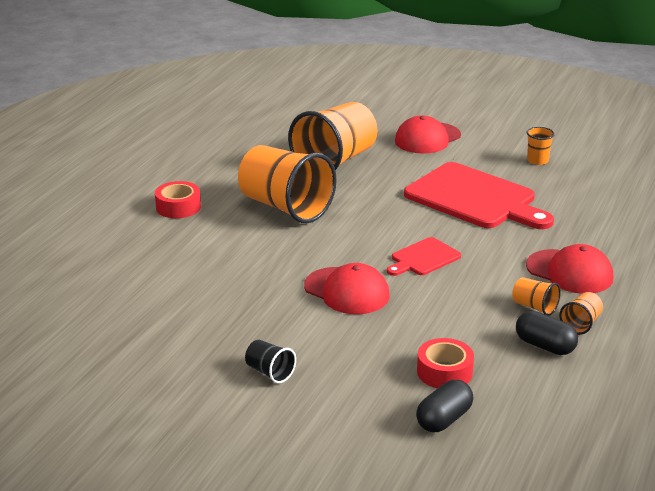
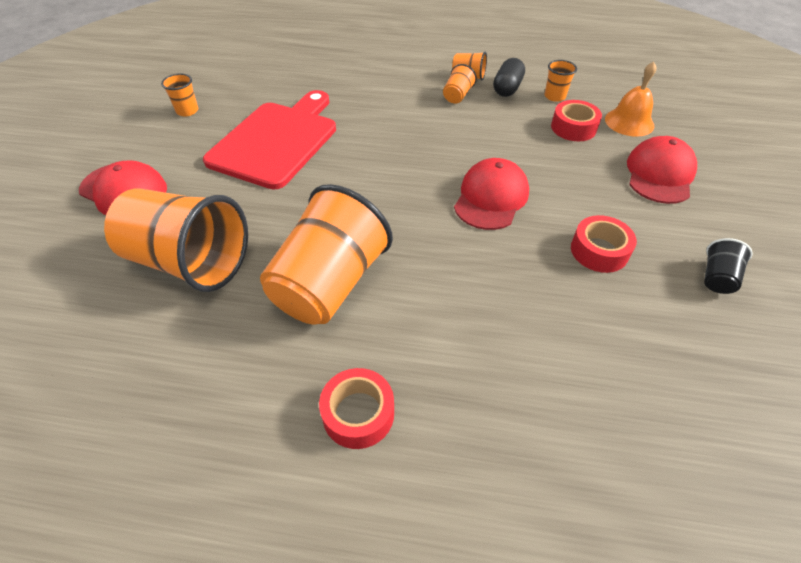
camera: 105 degrees left, 20 degrees up
(252, 330) = (599, 251): none -> red tape
(270, 372) = (652, 222): black cup -> black cup (717, 278)
(423, 258) = (407, 159): red cutting board -> none
(444, 419) = (629, 122): black capsule -> orange bell
(518, 378) = (554, 96): none -> orange cup
(569, 272) = (396, 84): red cap -> red cap (659, 174)

